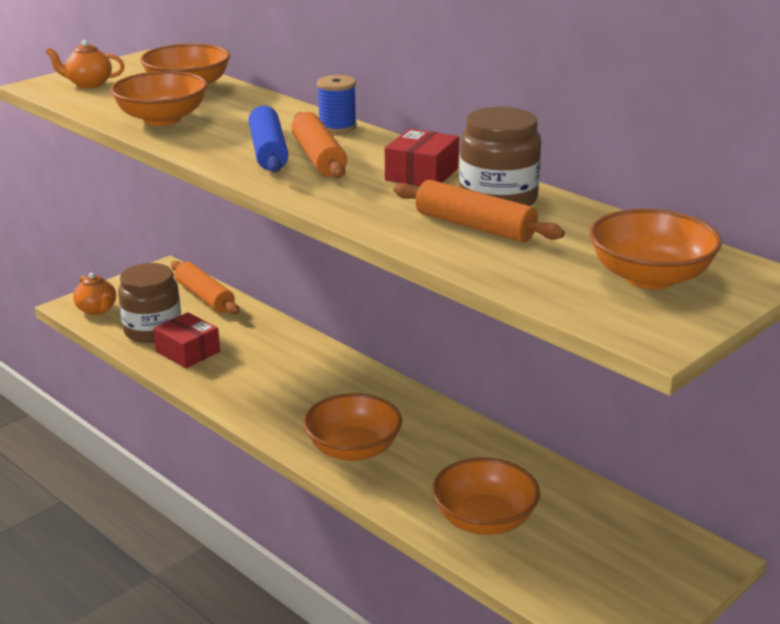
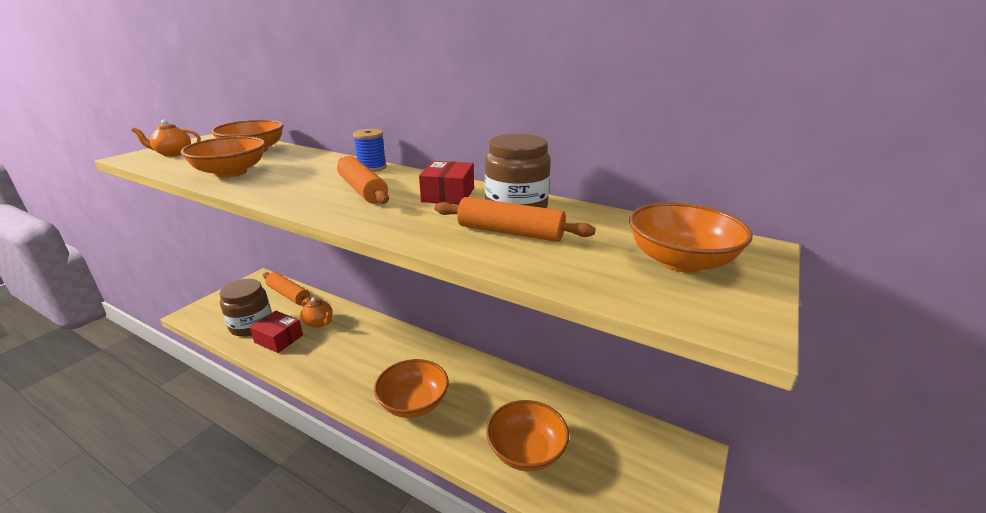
camera: 15 degrees left, 0 degrees up
(97, 310) = (209, 315): orange teapot -> orange teapot (319, 322)
(268, 151) = (320, 189): blue rolling pin -> none

